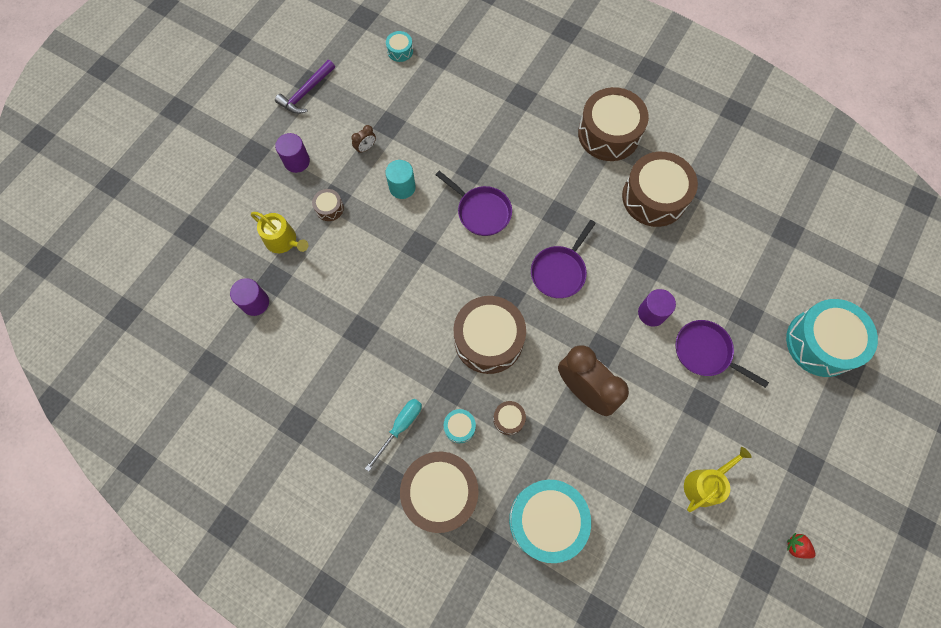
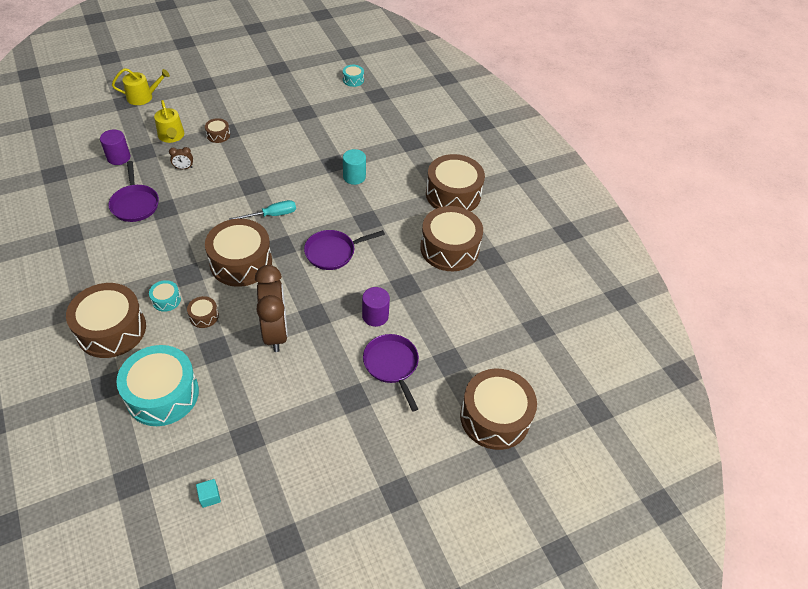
camera: 30 degrees right, 20 degrees down
(297, 161) = (225, 101): purple cylinder -> none
(306, 92) = (270, 71): purple hammer -> none
(366, 148) = (276, 117): brown clock -> brown clock (184, 168)
(400, 427) = (128, 276): turquoise screwdriver -> turquoise screwdriver (271, 215)
(402, 187) = (276, 149): turquoise cylinder -> turquoise cylinder (354, 177)
(481, 211) = (314, 189): purple pan -> purple pan (135, 204)
(671, 580) = (209, 497): none -> turquoise cube
(705, 484) = (303, 450): yellow watering can -> yellow watering can (143, 97)
(796, 546) = (332, 545): red strawberry -> none
(821, 343) = (495, 417): turquoise drum -> brown drum

